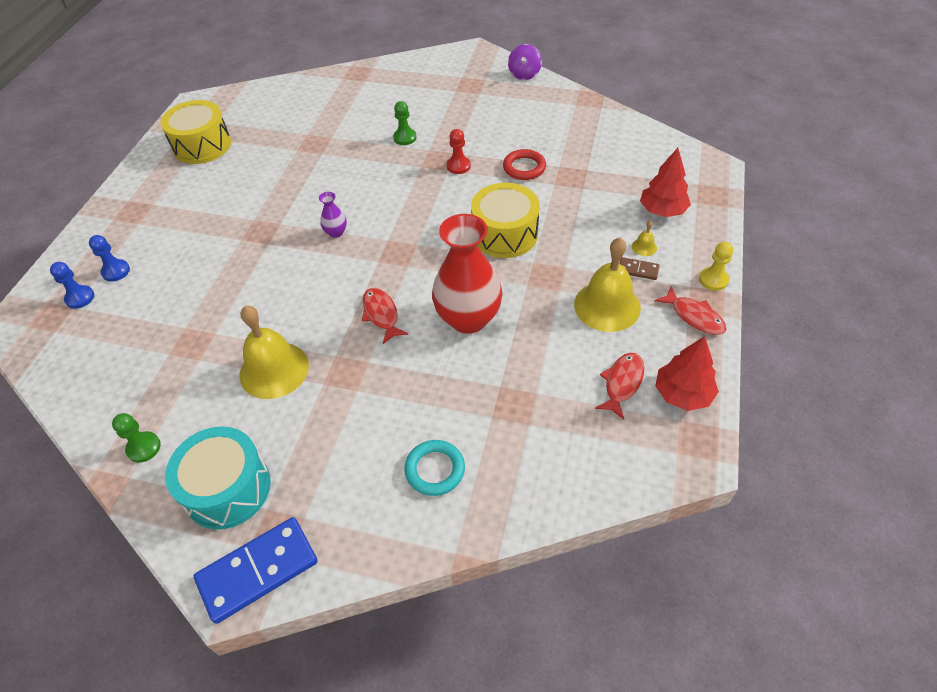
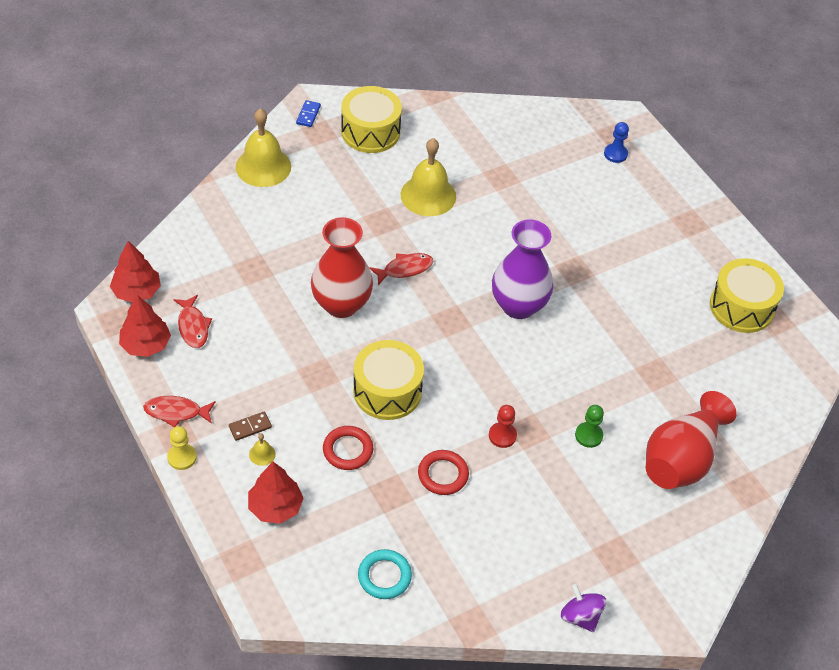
camera: 130 degrees right, 0 degrees up
(116, 271) = (623, 181): blue pawn -> none
(143, 448) = (443, 119): green pawn -> none
(227, 488) = (370, 131): turquoise drum -> yellow drum
(258, 571) = (308, 115): blue domino -> blue domino, size x0.47
(336, 232) = (518, 305): purple vase -> purple vase, size x2.34
(370, 101) = (681, 459): none -> red vase
(381, 314) = (404, 269): red fish -> red fish turned 45 degrees counterclockwise
(435, 470) = (266, 207): turquoise ring -> turquoise ring (384, 576)
(575, 215) = (348, 450): none -> red ring
(607, 306) = (249, 379): yellow bell -> yellow bell (263, 166)
(654, 459) = (137, 291): none -> red tree

